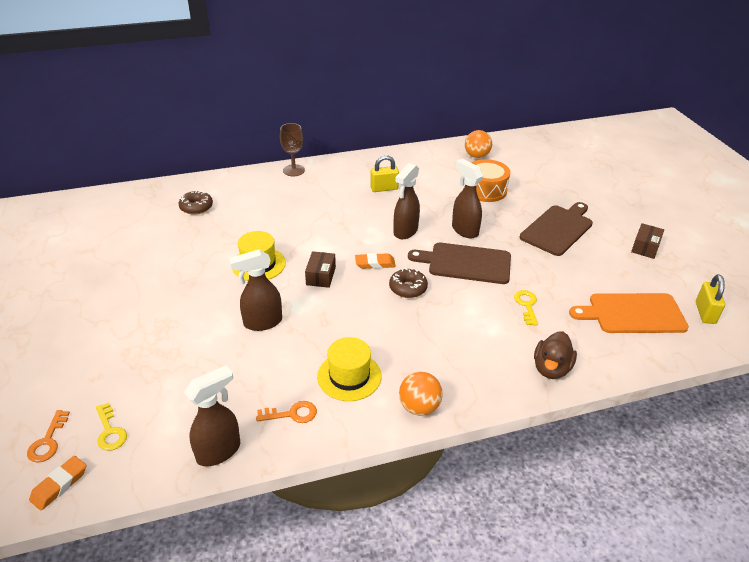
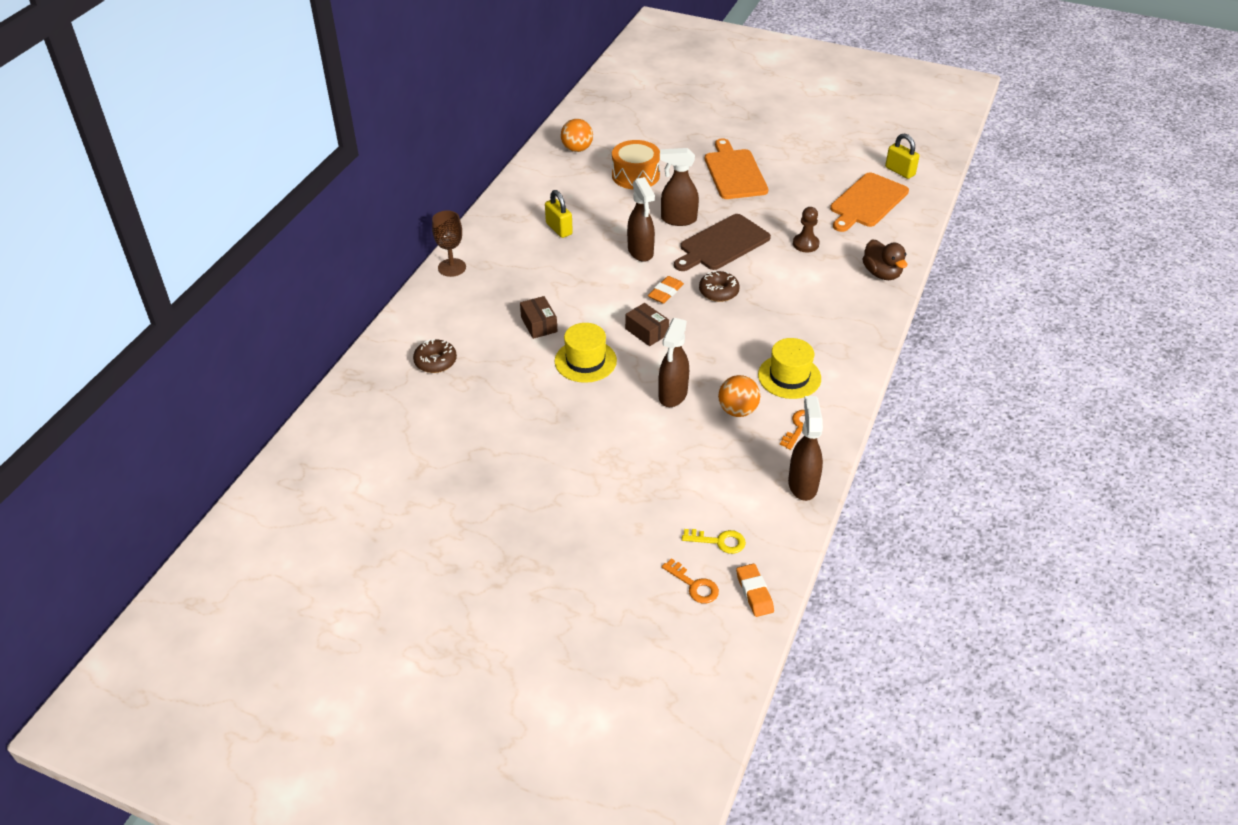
camera: 50 degrees left, 5 degrees up
(384, 188) = (559, 229): yellow padlock -> yellow padlock turned 60 degrees counterclockwise
(419, 407) = (857, 358): orange ball -> orange ball (737, 410)
(526, 305) = (805, 244): yellow key -> brown pawn
(558, 229) = (734, 172): brown cutting board -> orange cutting board
(645, 247) = (805, 148): brown box -> brown box (539, 324)

